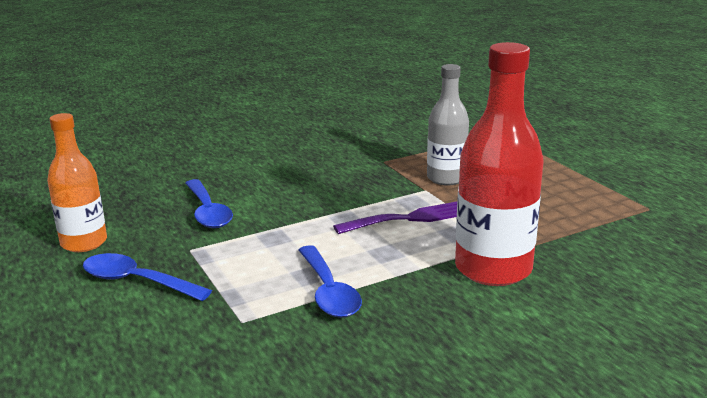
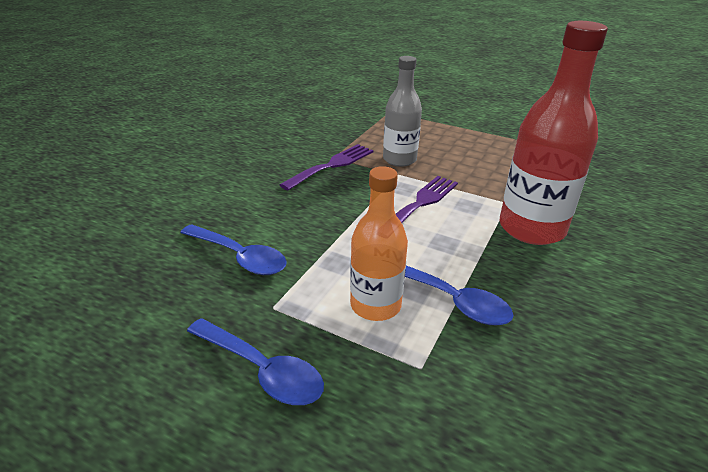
camera: 35 degrees left, 10 degrees up
(84, 243) = (141, 347): orange bottle -> orange bottle (375, 305)
(137, 281) = (262, 370): blue spoon -> blue spoon turned 135 degrees counterclockwise
(372, 167) = (332, 165): none -> purple fork

